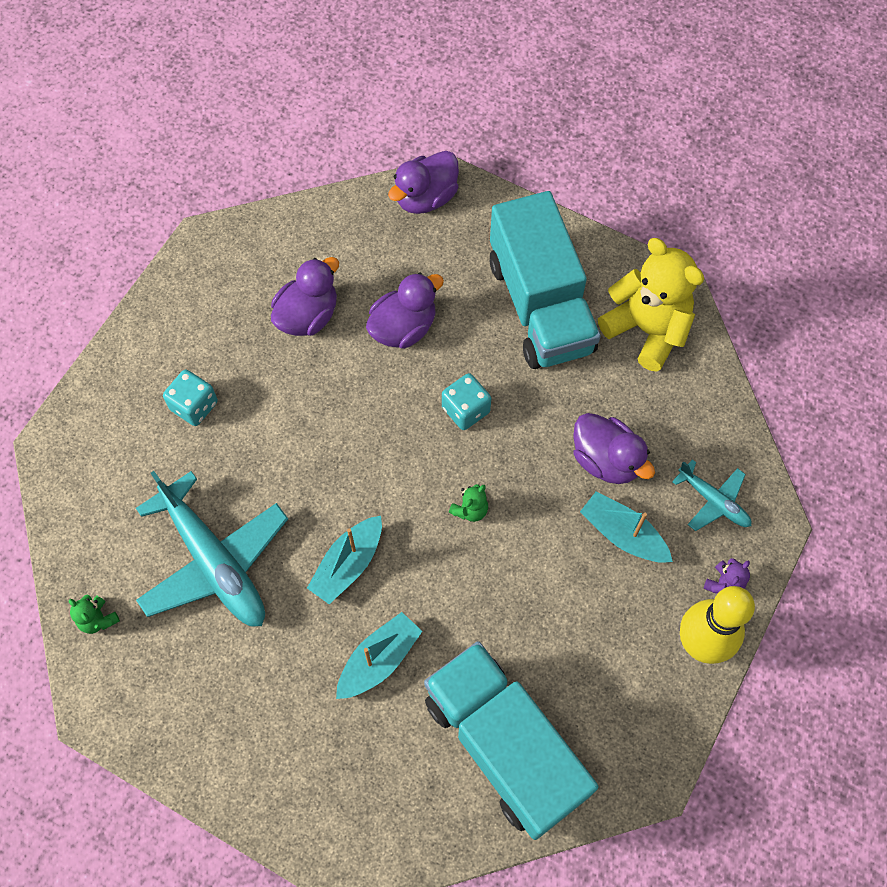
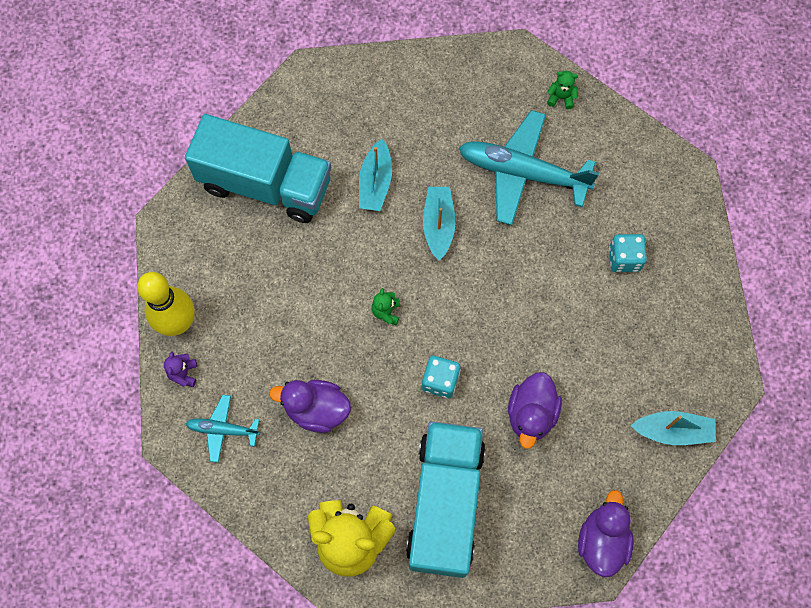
camera: 145 degrees right, 5 degrees up
(308, 316) = (606, 376): purple duck -> none
(540, 305) = (445, 504): turquoise truck -> turquoise truck turned 60 degrees clockwise
(623, 534) = (272, 363): turquoise boat -> turquoise boat (673, 431)

